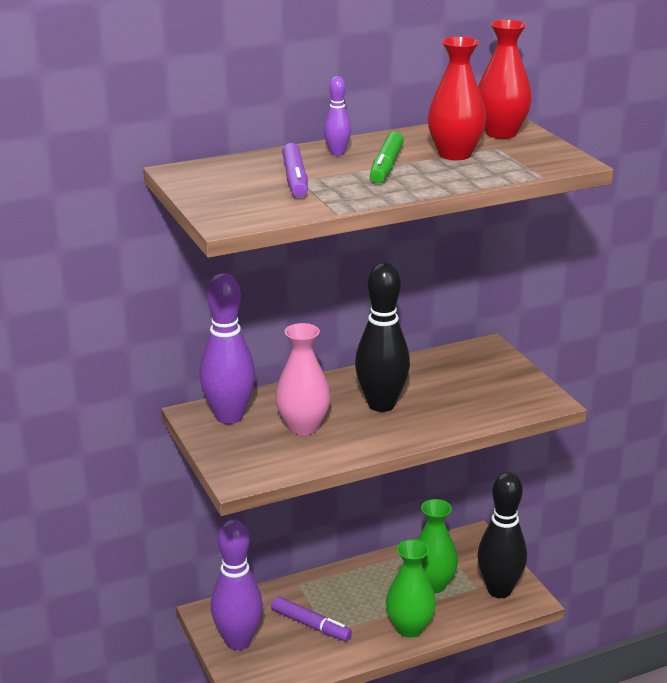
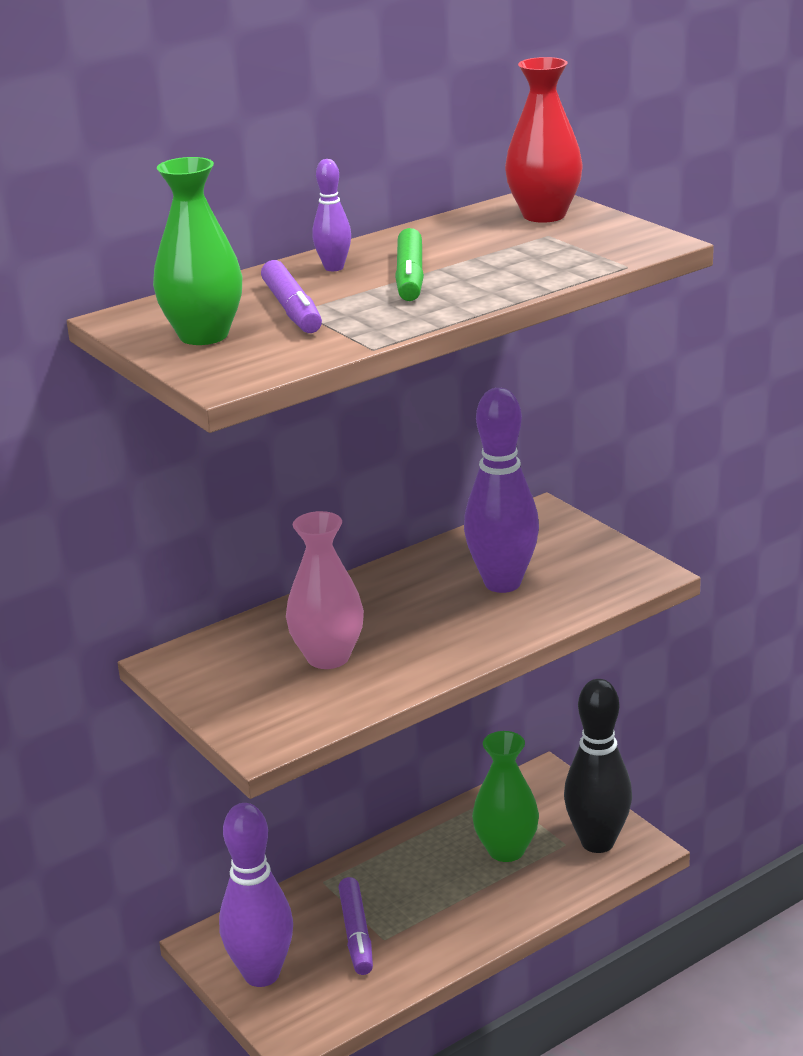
camera: 10 degrees left, 0 degrees up
(229, 417) = (219, 659): purple bowling pin -> purple bowling pin (502, 583)
(311, 625) = (356, 934): purple marker -> purple marker turned 60 degrees clockwise
(381, 405) = (425, 611): black bowling pin -> none
(409, 628) = (492, 914): green vase -> green vase (203, 335)
(455, 154) = (495, 250): red vase -> none

